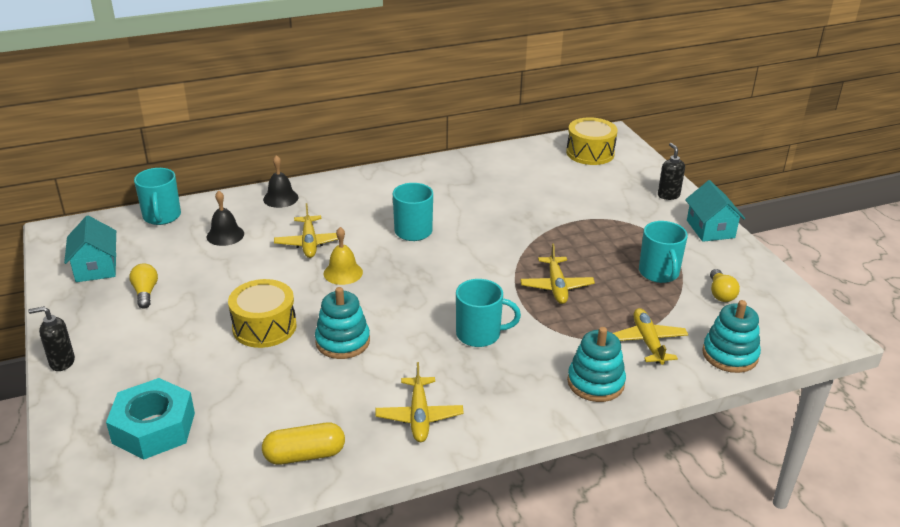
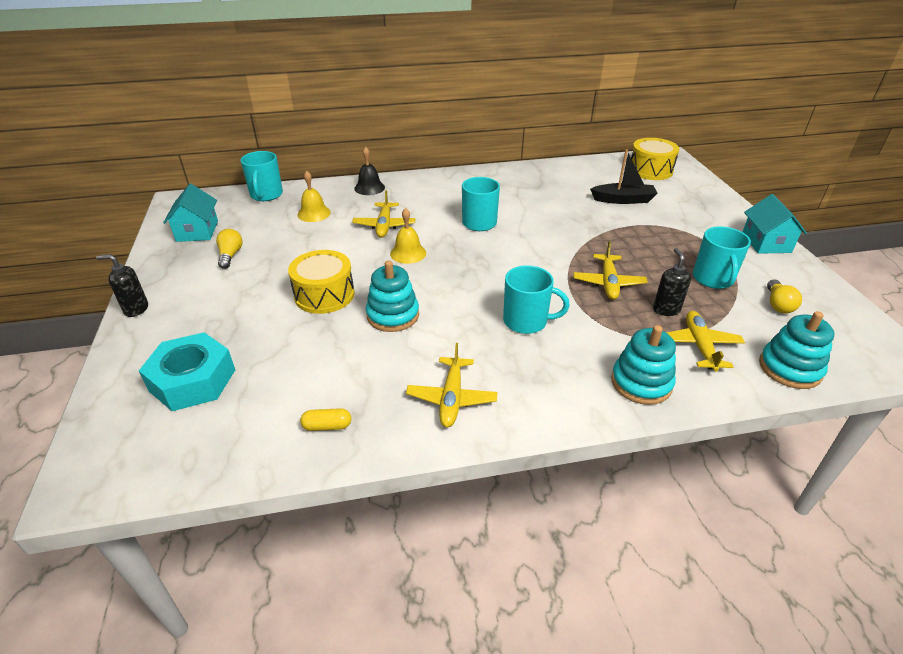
camera: 10 degrees right, 5 degrees up
(225, 235) = (314, 213): black bell -> yellow bell
(305, 455) = (327, 426): yellow capsule -> yellow capsule, size x0.59
(564, 191) = (623, 200): none -> black boat
(668, 195) = (724, 210): black soap dispenser -> black soap dispenser (666, 309)

